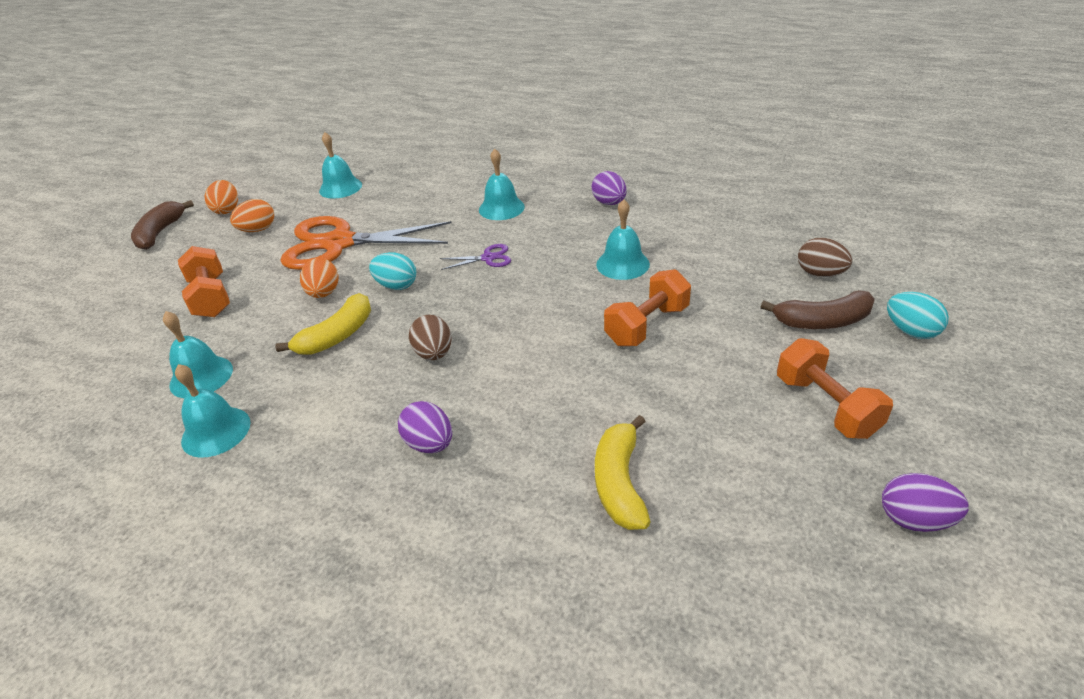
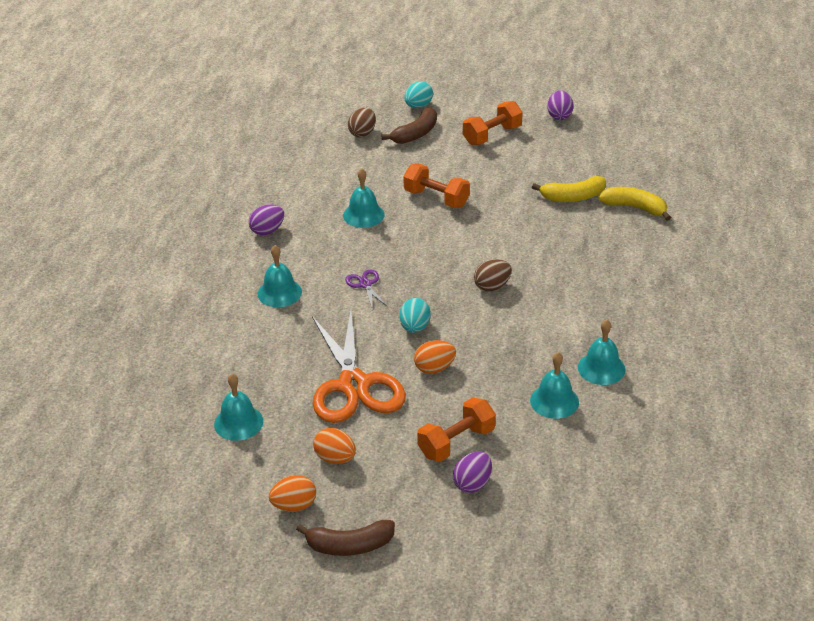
camera: 105 degrees left, 0 degrees up
(337, 336) = (486, 342): yellow banana -> yellow banana (635, 208)
(429, 444) = (573, 269): purple egg -> purple egg (472, 483)
(822, 321) = (416, 134): brown banana -> brown banana turned 60 degrees clockwise

